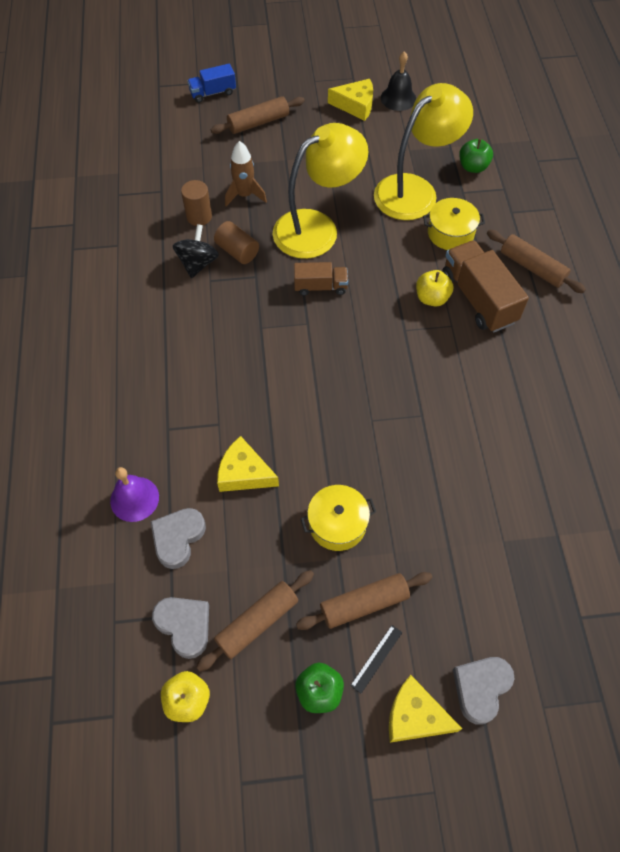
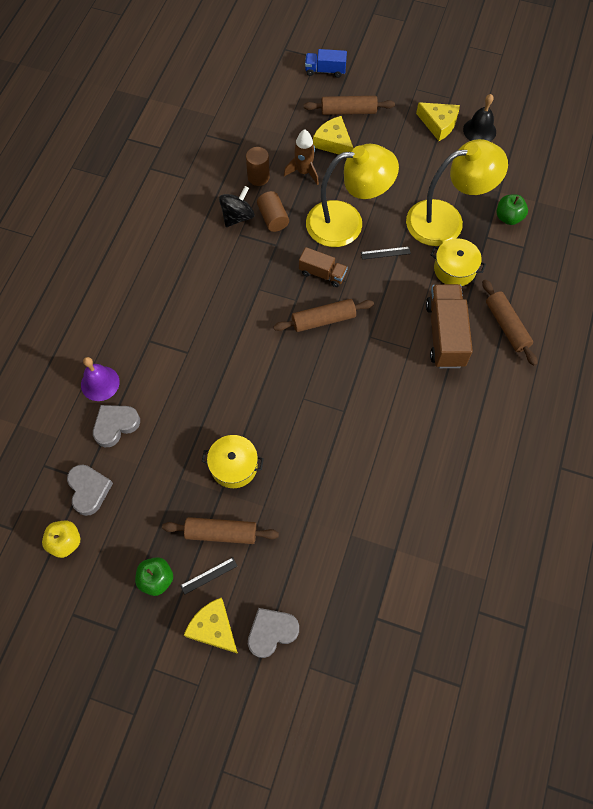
camera: 25 degrees right, 5 degrees up
(244, 473) = (186, 398): yellow cheese -> yellow cheese (333, 142)
(257, 622) = (139, 511): brown rolling pin -> brown rolling pin (323, 320)
(373, 243) = (385, 253): none -> black ruler
(432, 298) = (406, 319): yellow apple -> none

